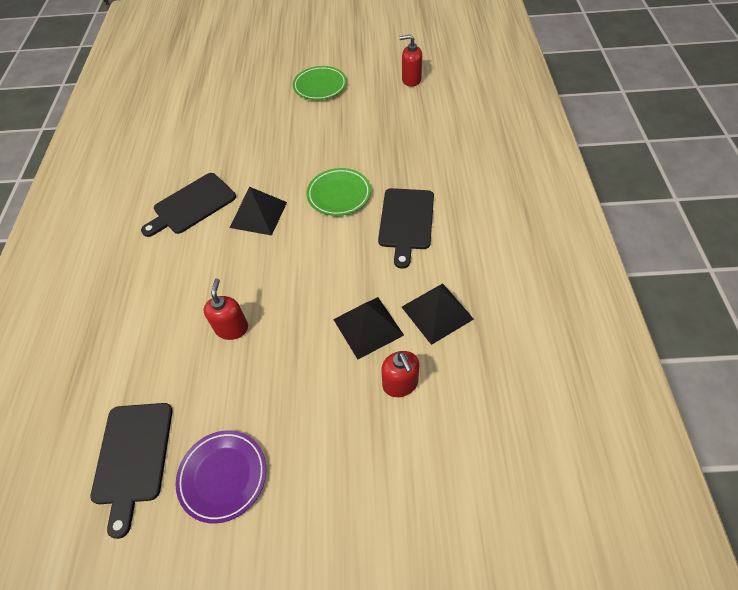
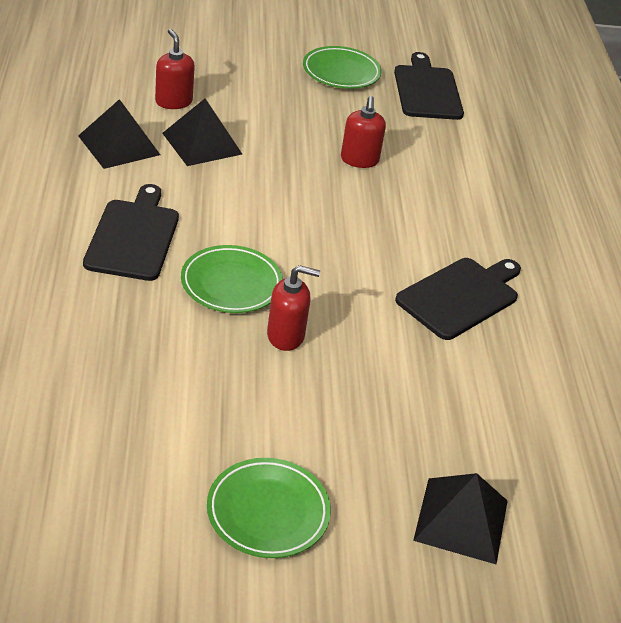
camera: 170 degrees right, 15 degrees down
(223, 476) = (341, 72): purple plate -> green plate
(258, 214) = (354, 271): black pyramid -> black pyramid (461, 520)
(411, 80) = (55, 504): red soap dispenser -> red soap dispenser (286, 336)

